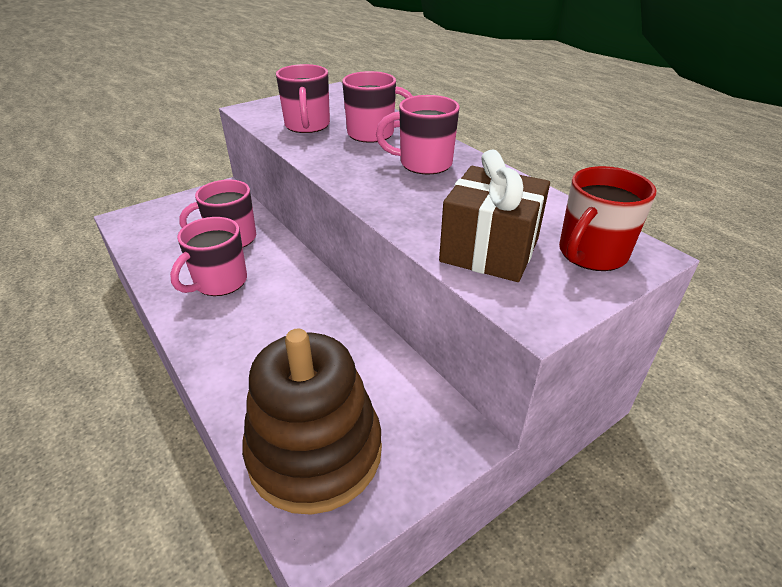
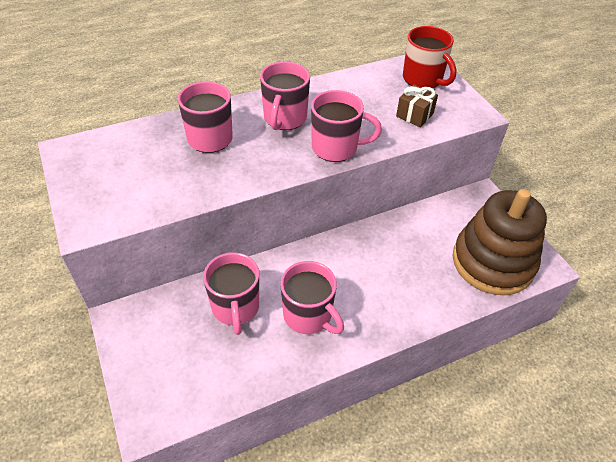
camera: 80 degrees left, 10 degrees up
(307, 126) = (167, 179): pink mug -> pink mug (336, 148)
(489, 250) = (414, 115): brown gift -> brown gift, size x0.55

